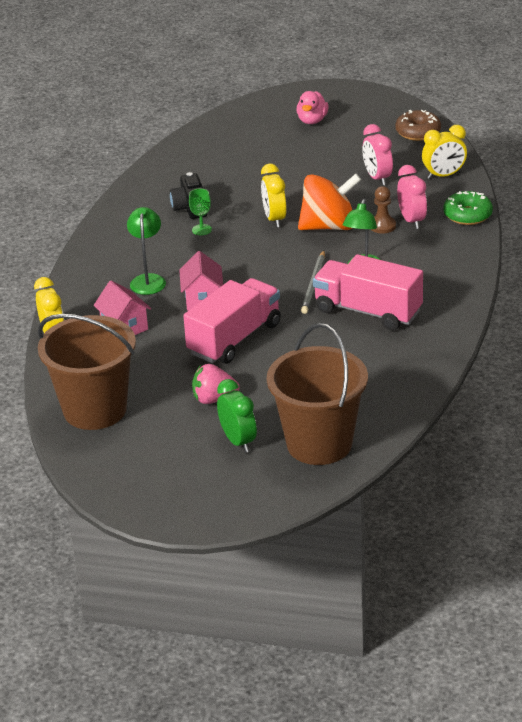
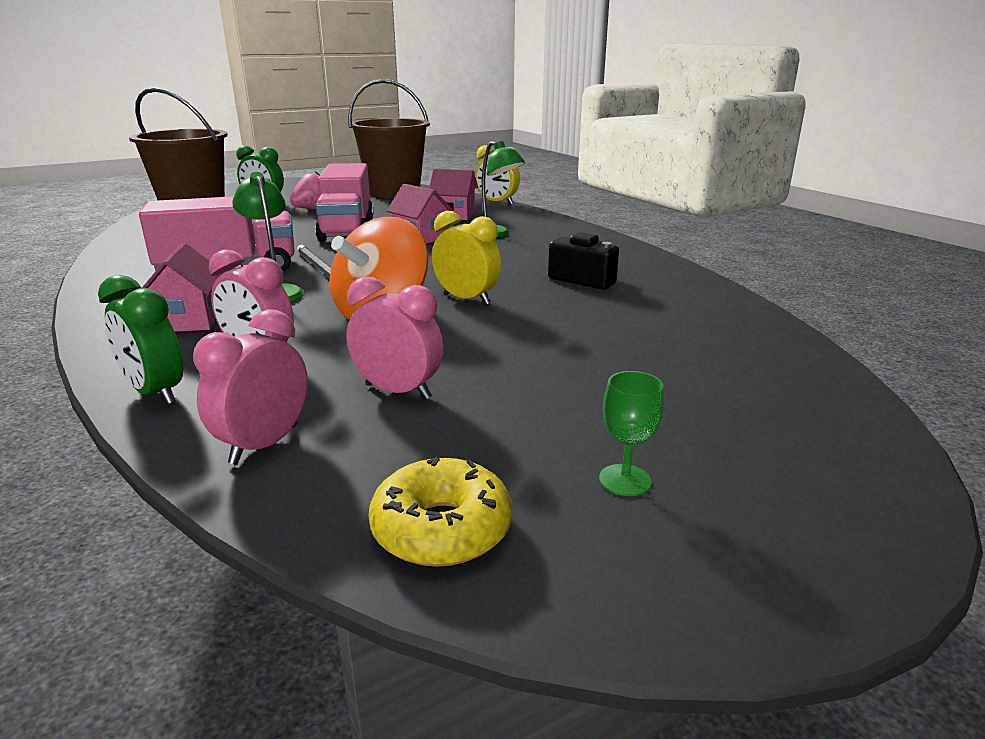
camera: 135 degrees right, 10 degrees down
(201, 230) = (528, 270): green goblet -> green goblet (625, 480)
(312, 120) = (704, 447): pink duck -> none
(382, 226) = (302, 335): brown pawn -> none
(418, 132) = (441, 529): brown donut -> yellow donut
(426, 261) = (189, 320): none -> pink house
(444, 175) = (264, 444): yellow clock -> pink clock
(467, 215) = (155, 393): green donut -> green clock

